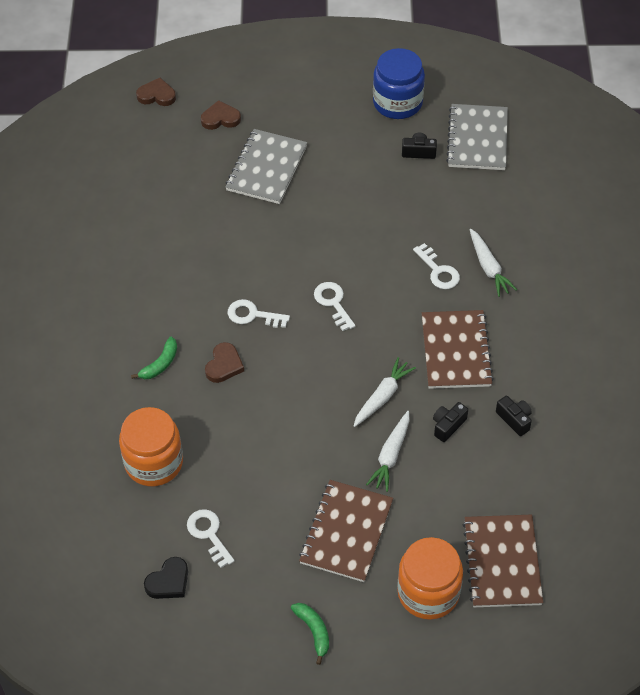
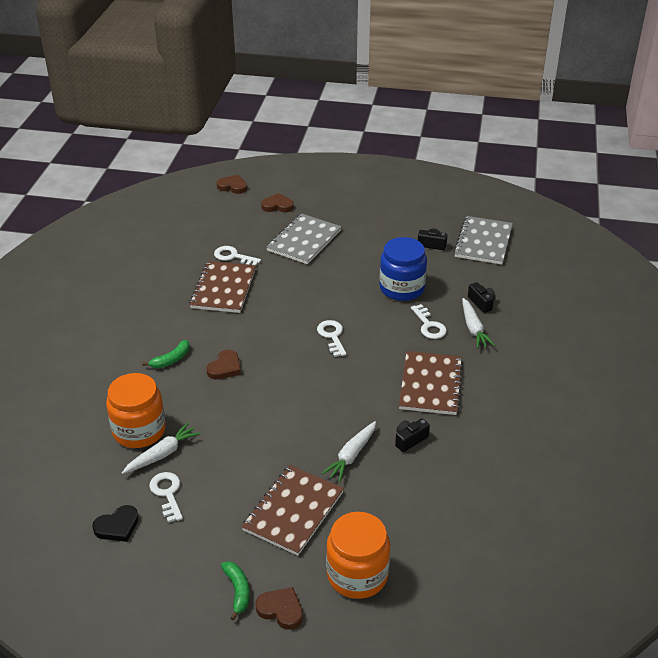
camera: 10 degrees right, 15 degrees down
(252, 315) = (261, 336): white key -> white key (233, 256)
(362, 644) = (281, 610): none -> brown heart
(382, 396) = (356, 409): white carrot -> white carrot (162, 454)
(397, 102) = (422, 212): blue jar -> blue jar (402, 288)
(502, 562) = (435, 560): brown notebook -> brown notebook (223, 289)
(514, 419) = (472, 444): black camera -> black camera (481, 303)

